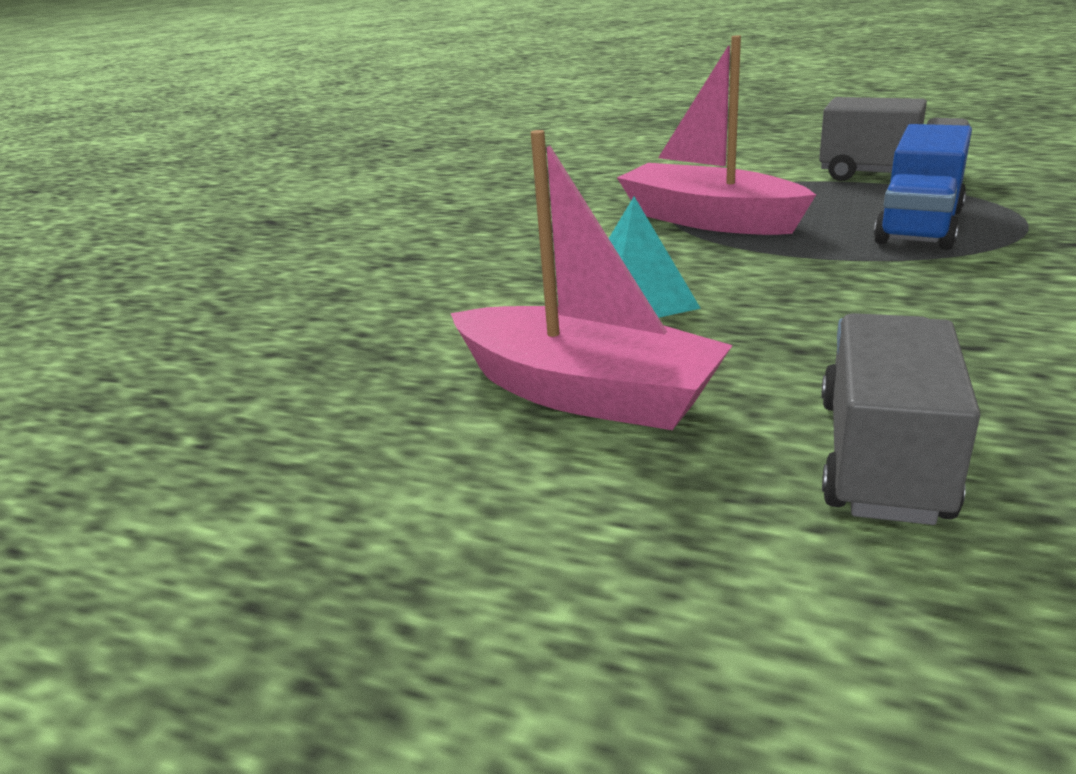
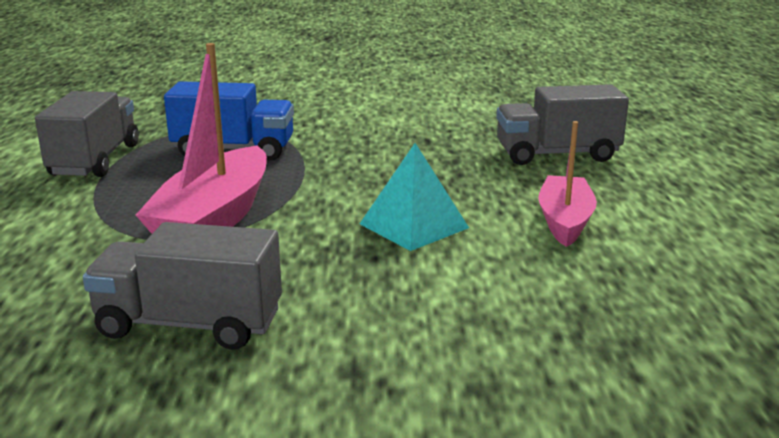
camera: 115 degrees left, 5 degrees down
(521, 215) = (189, 324): none -> grey truck
(586, 393) = (565, 221): pink boat -> pink boat, size x0.64

